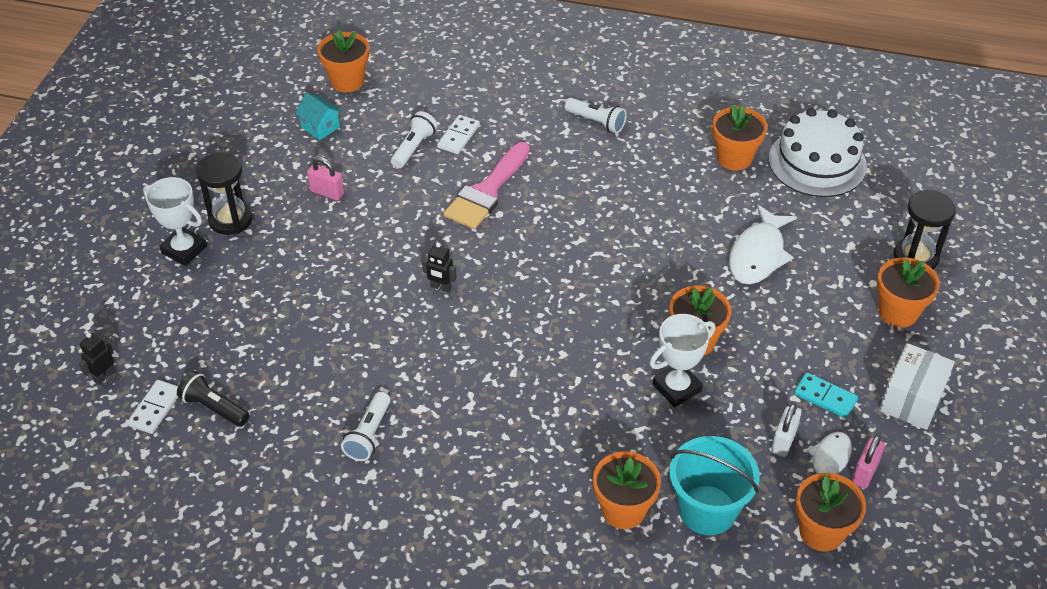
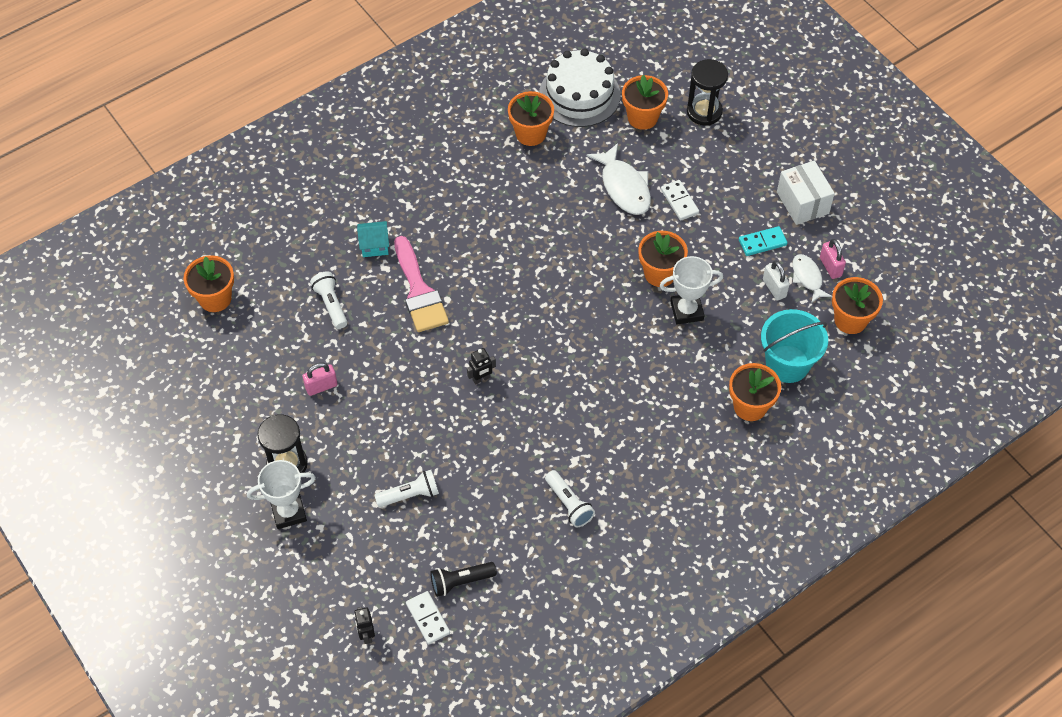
camera: 50 degrees left, 10 degrees up
(320, 127) = (248, 347): turquoise house -> turquoise house (374, 246)
(458, 136) = (348, 270): white domino -> white domino (679, 201)
(596, 122) = (418, 182): white flashlight -> white flashlight (410, 495)
(676, 388) = (686, 311): white trophy -> white trophy turned 75 degrees clockwise
(898, 312) = (735, 155): orange flower pot -> orange flower pot (642, 117)

